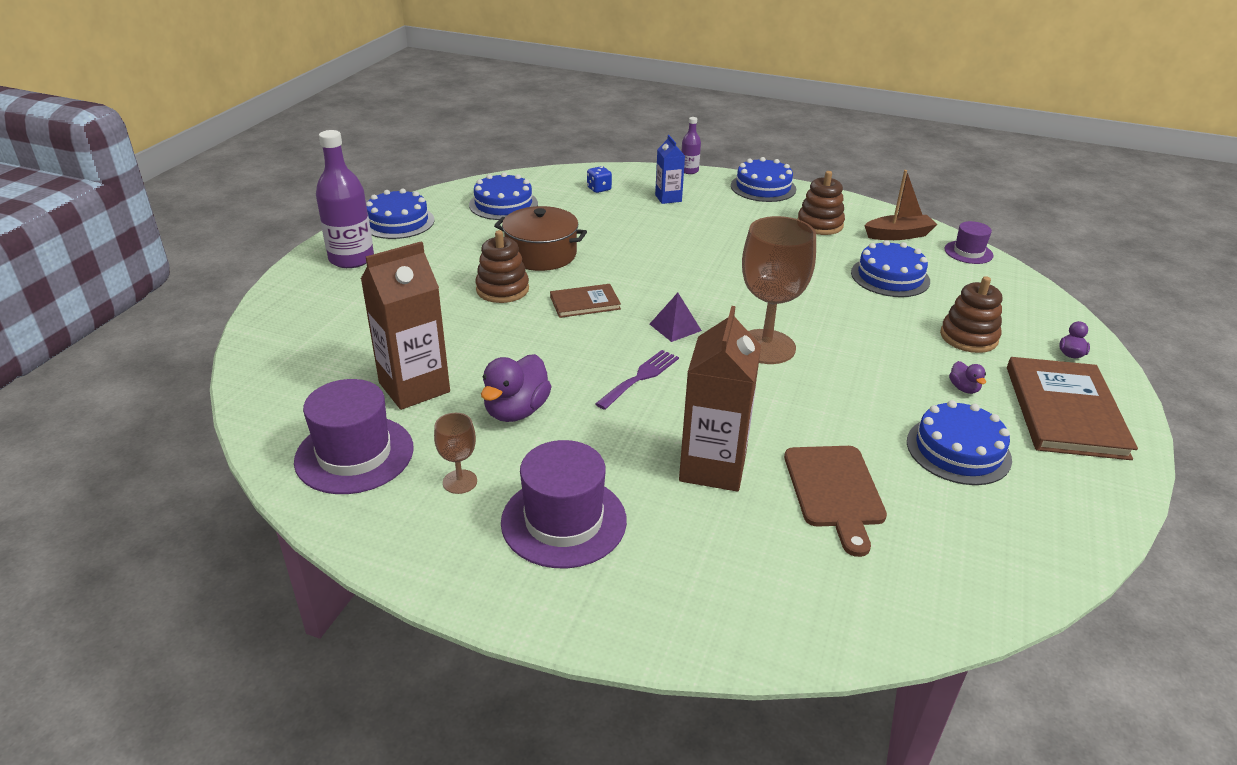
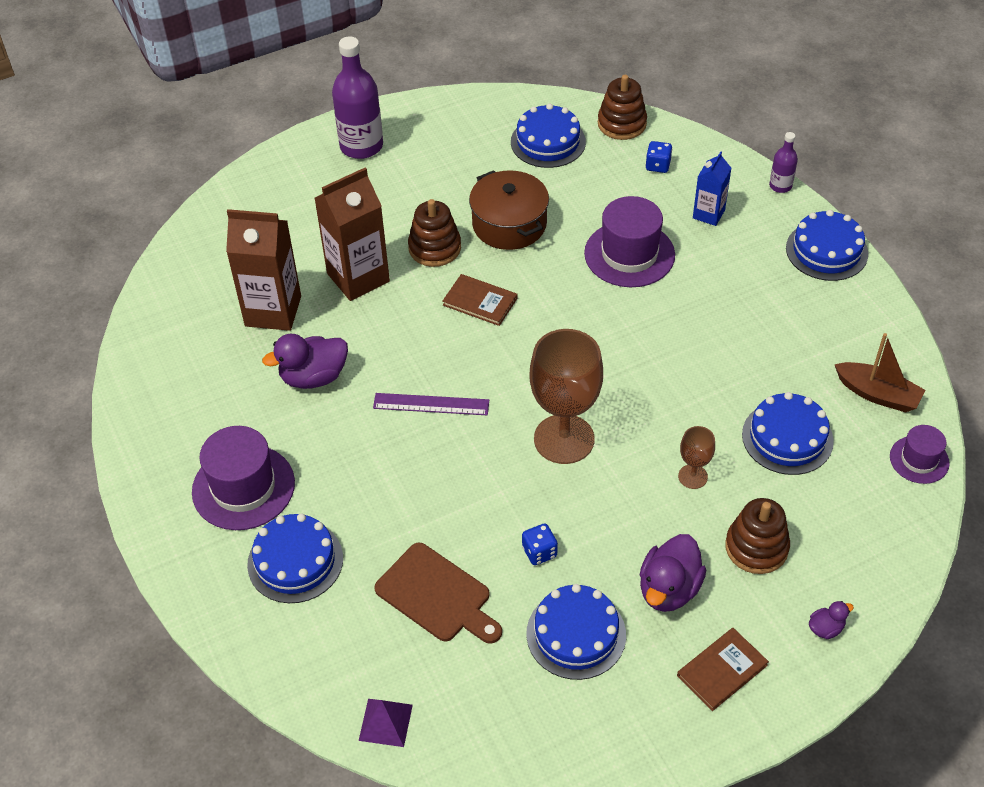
camera: 45 degrees right, 15 degrees up
(354, 454) = (183, 347): purple hat -> purple hat (629, 254)
(398, 222) = (439, 119): blue cake -> blue cake (295, 561)
(460, 482) = (218, 412): brown goblet -> brown goblet (693, 476)
(640, 377) = (431, 404): purple fork -> purple ruler
(675, 327) = (518, 372): purple pyramid -> purple pyramid (385, 722)
(713, 467) = (382, 516): brown carton -> brown carton (358, 277)
(820, 224) = (814, 333): brown stacking toy -> brown stacking toy (622, 124)
(835, 491) = (437, 595): brown cutting board -> brown cutting board turned 90 degrees counterclockwise
(856, 418) = (539, 552): none -> blue dice
(963, 388) = (669, 589): purple duck -> purple duck, size x2.02
(1065, 411) = (722, 670): brown book -> brown book, size x0.54

